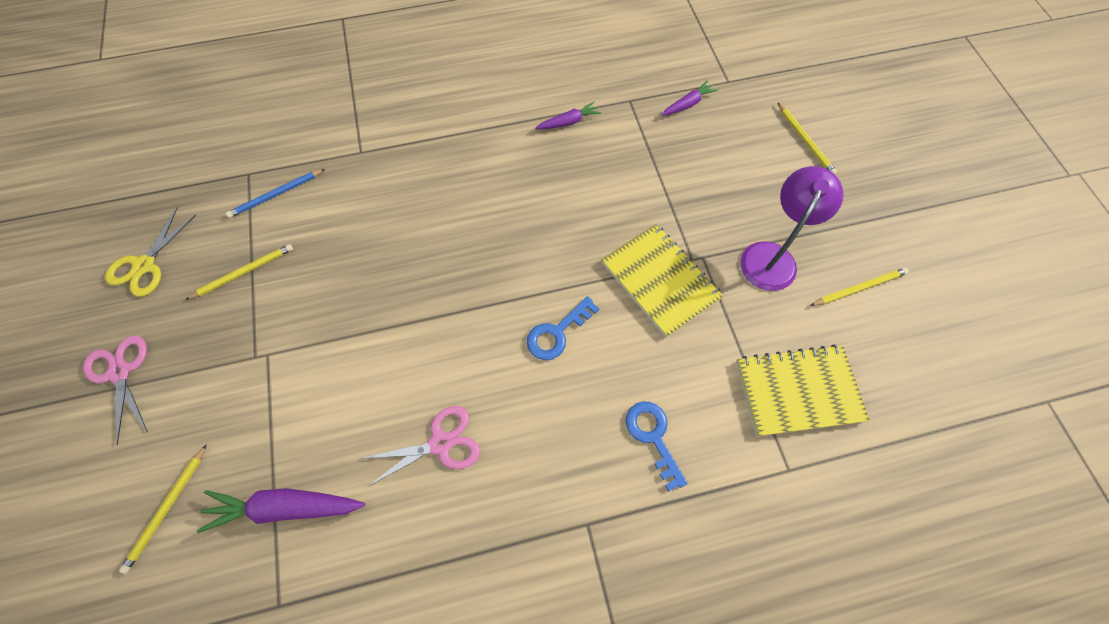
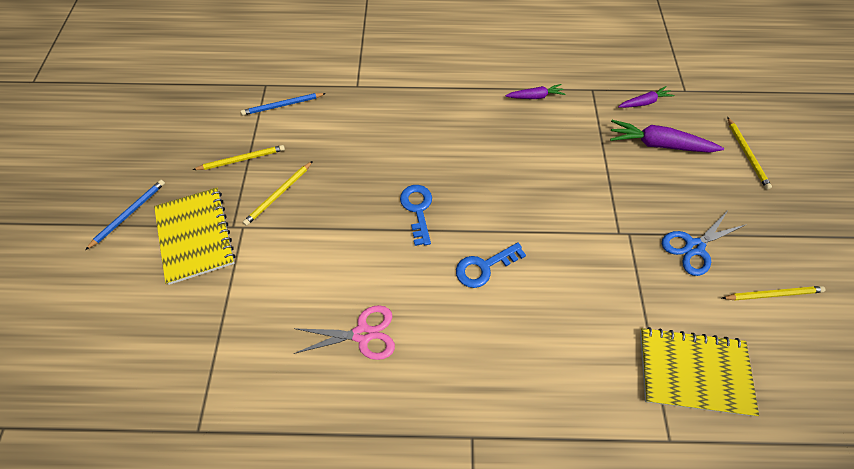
camera: 15 degrees right, 5 degrees down
(120, 372) = (129, 214): pink scissors -> blue pencil
(144, 265) = (169, 137): yellow scissors -> none
(167, 509) = (134, 328): yellow pencil -> yellow pencil (278, 194)
(285, 507) = (224, 352): purple carrot -> purple carrot (659, 144)
(653, 437) = (549, 377): blue key -> blue key (417, 209)
(660, 281) = (585, 244): yellow notebook -> yellow notebook (195, 236)
(772, 256) = (694, 247): purple lamp -> blue scissors

